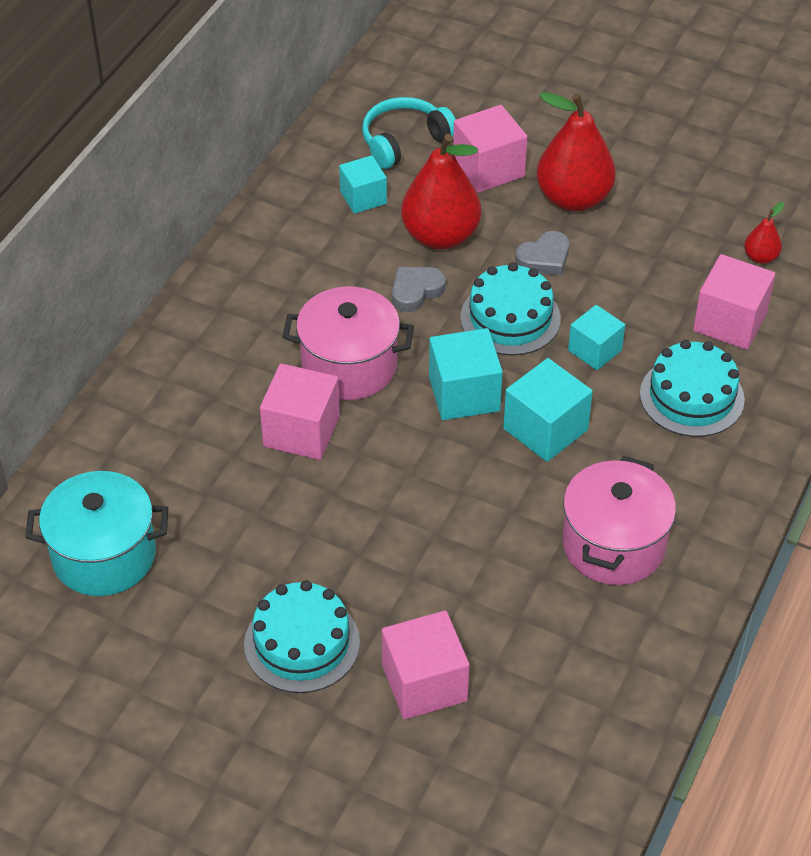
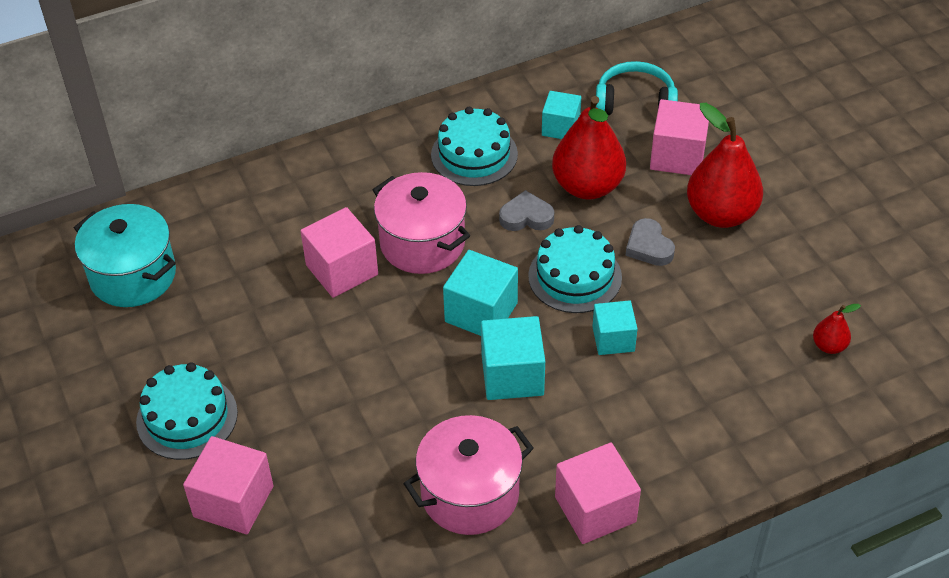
camera: 40 degrees right, 0 degrees up
(544, 258) = (649, 247): grey heart -> grey heart turned 60 degrees clockwise
(692, 396) = (652, 421): turquoise cake -> turquoise cake (474, 154)
(730, 322) = (747, 382): pink cube -> pink cube (595, 509)

